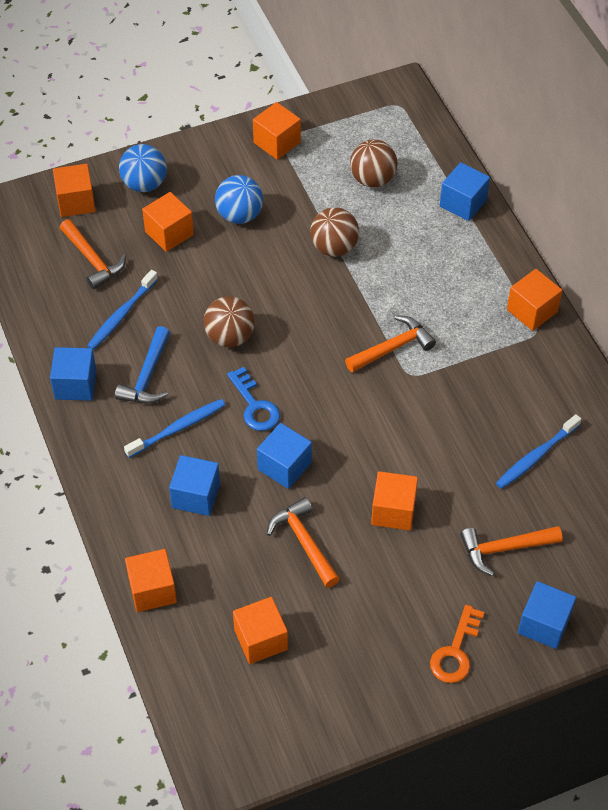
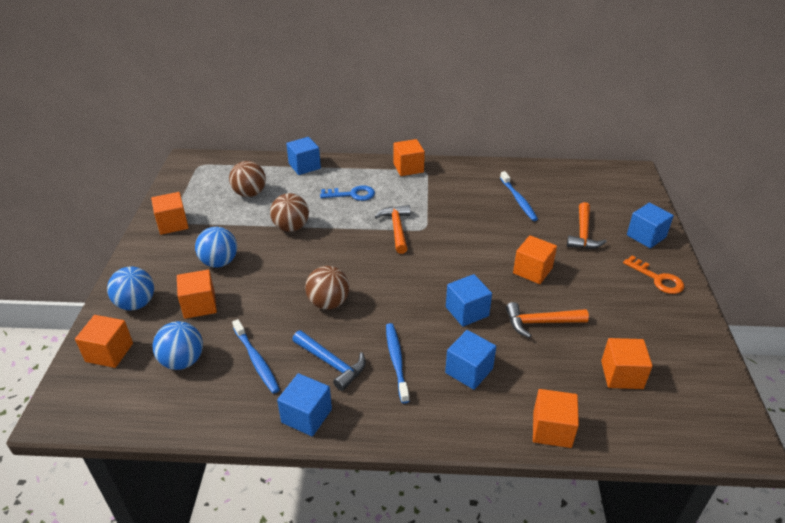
camera: 65 degrees left, 15 degrees down
(93, 260) = (182, 361): orange hammer -> blue ball
(255, 405) = (402, 310): blue key -> blue key (352, 194)

